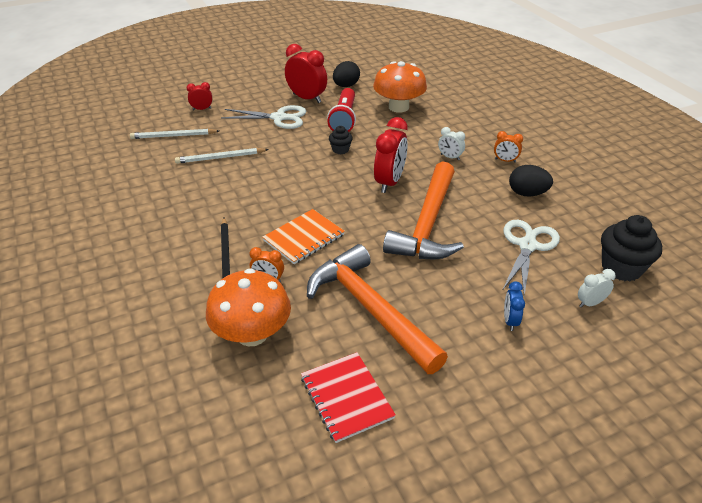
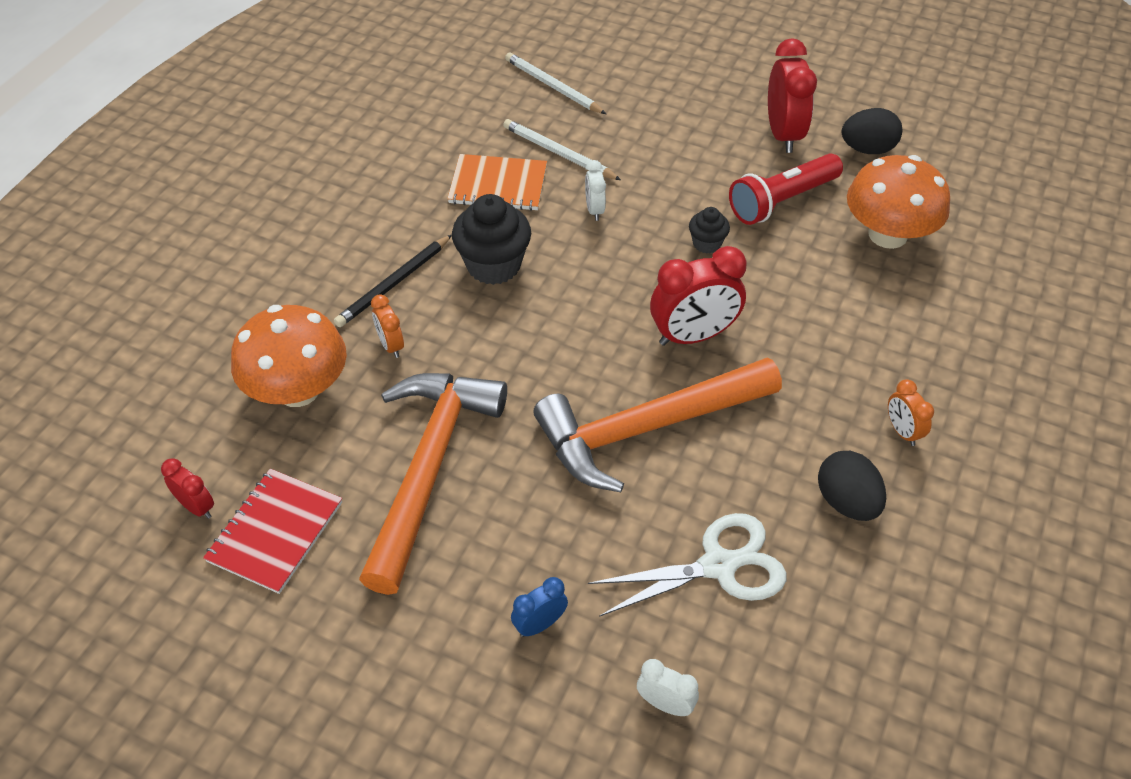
camera: 50 degrees right, 10 degrees up
(202, 109) = (635, 67): red clock -> red clock (197, 507)
(279, 118) = (704, 142): white scissors -> none
(304, 238) = (492, 327): orange notebook -> orange notebook (498, 185)
(450, 157) = (830, 364): white clock -> white clock (594, 210)
(621, 268) = (788, 710): black cupcake -> black cupcake (493, 265)

